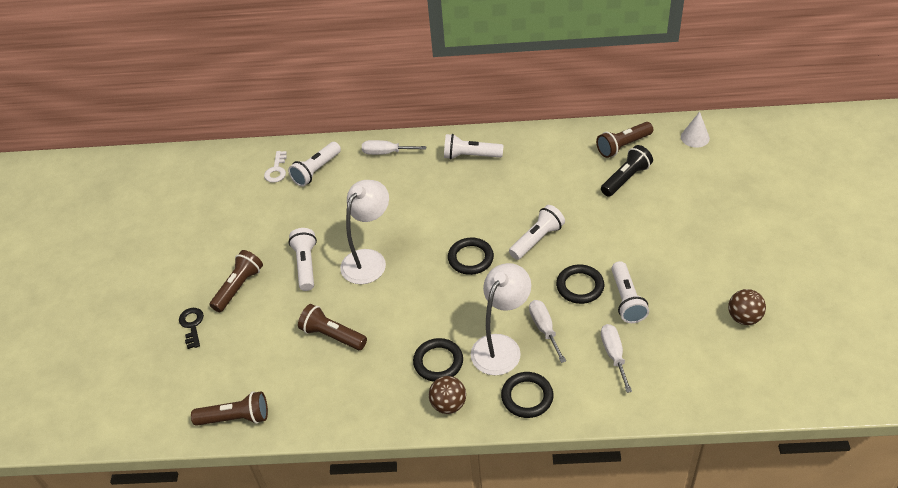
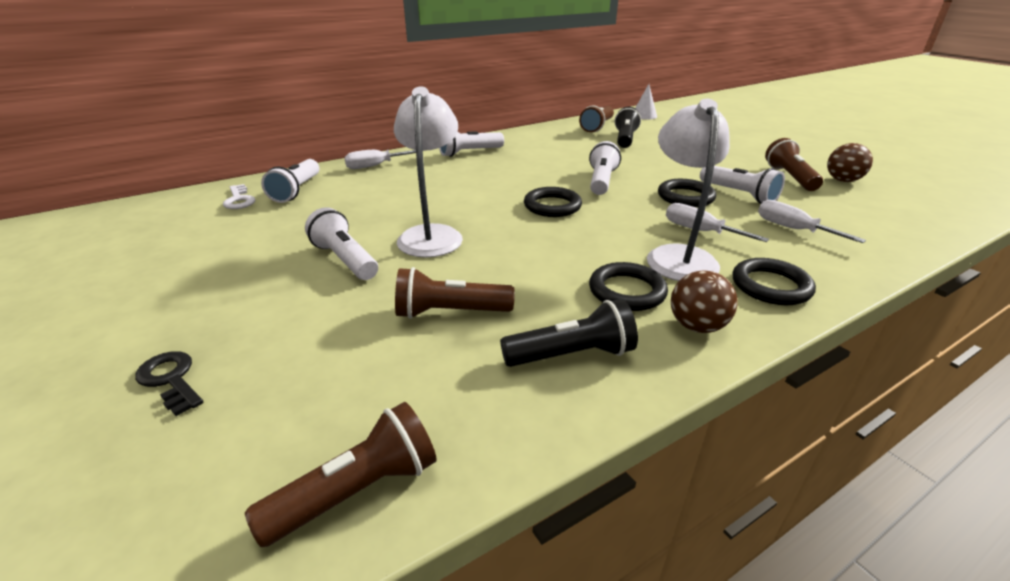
camera: 35 degrees left, 15 degrees down
(238, 287) = (244, 308): brown flashlight -> brown flashlight (789, 177)
(367, 392) = (571, 355): none -> black flashlight

